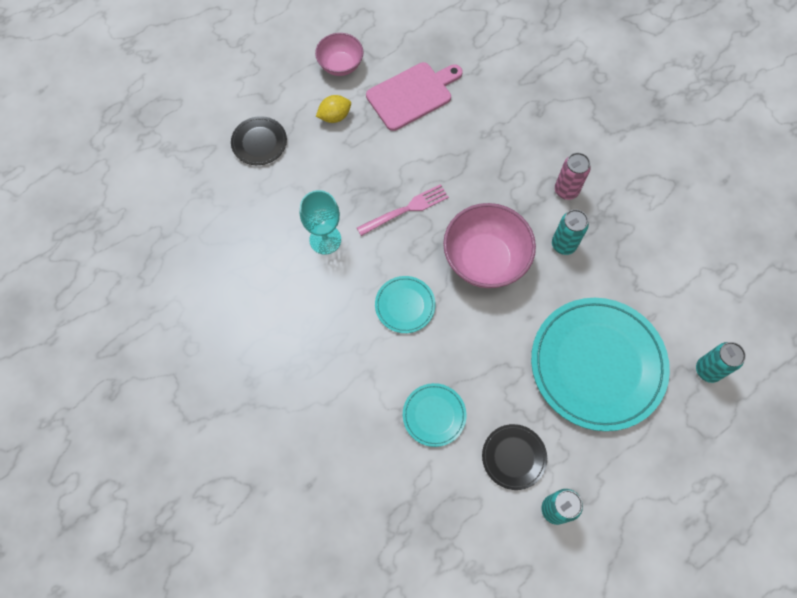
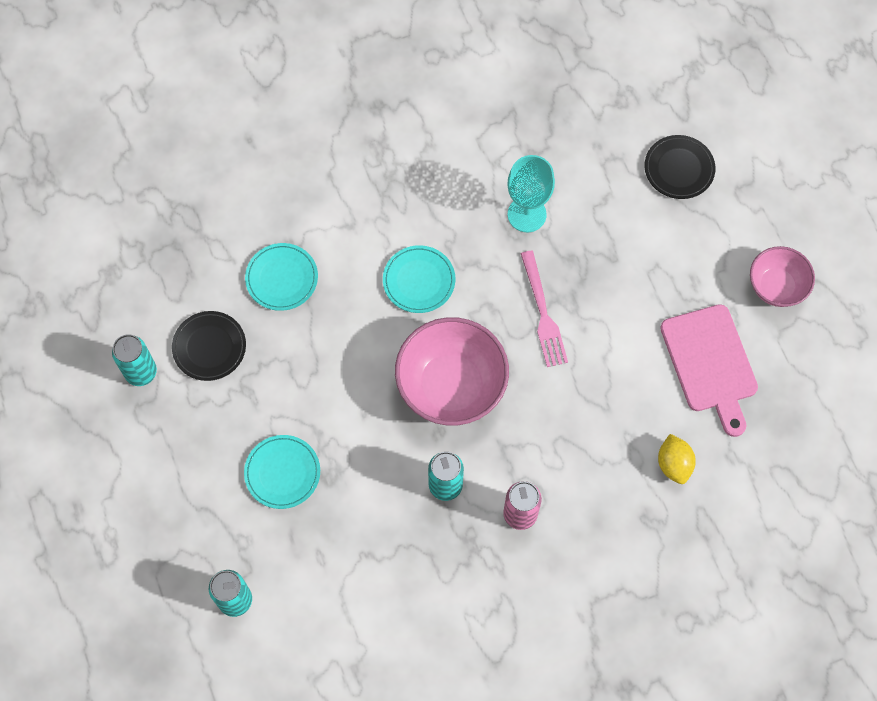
camera: 105 degrees right, 0 degrees up
(335, 116) = (698, 262): yellow lemon -> yellow lemon (674, 464)
(597, 365) = (282, 473): turquoise plate -> turquoise plate, size x0.46

